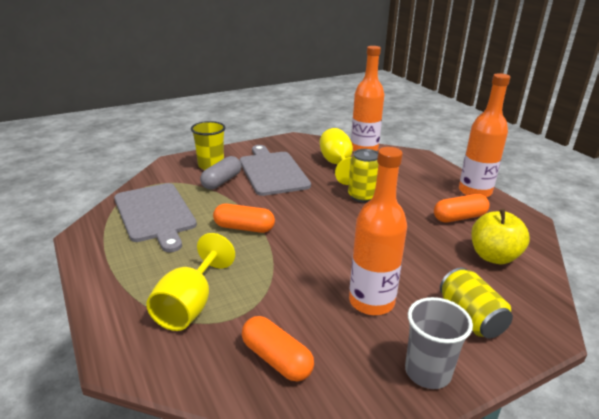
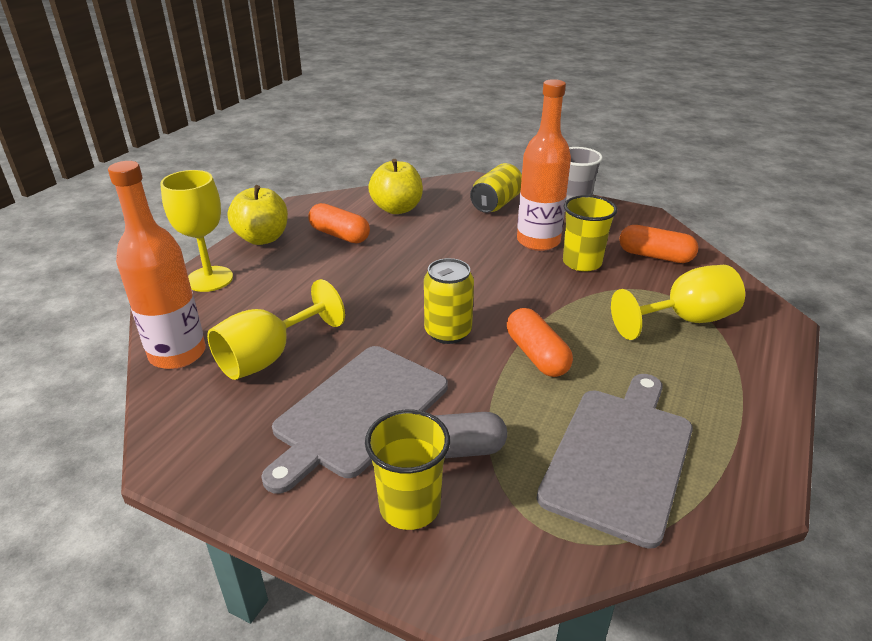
camera: 125 degrees left, 5 degrees up
(276, 359) = (655, 256): orange capsule -> orange capsule turned 75 degrees counterclockwise
(314, 305) = (582, 262): none -> yellow cup
(362, 196) = (354, 302): yellow can -> yellow can (448, 332)
(431, 167) = (209, 279): none -> yellow goblet
(475, 191) = (262, 238): orange bottle -> yellow apple

